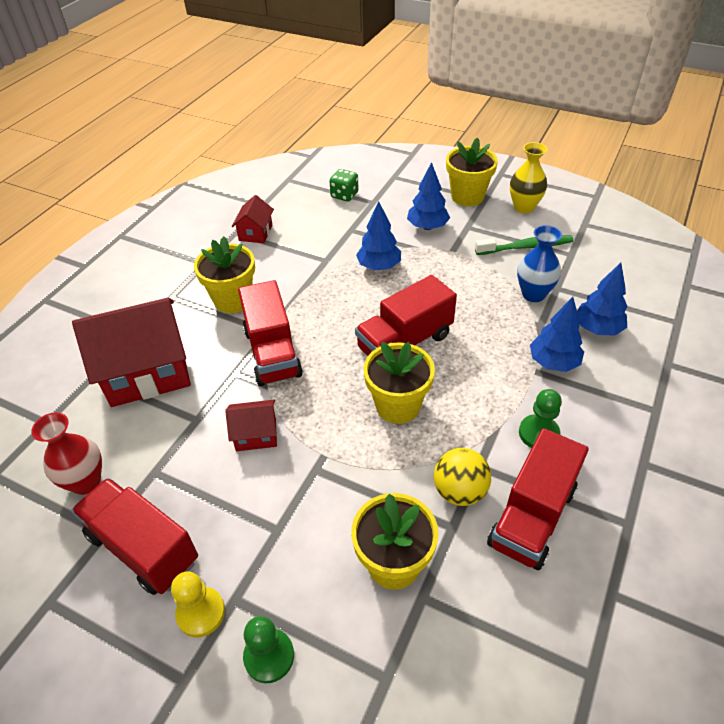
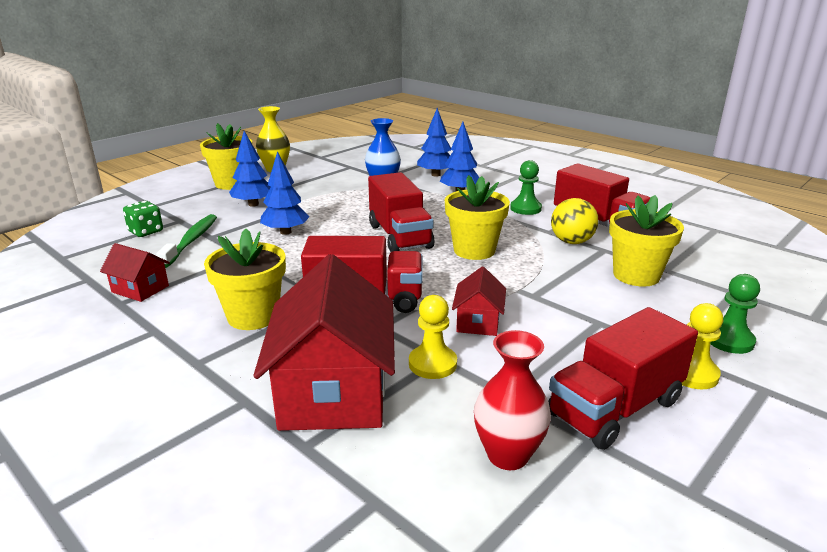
camera: 75 degrees left, 20 degrees down
(188, 417) = (432, 364): none -> yellow pawn
(526, 247) = (326, 177): green toothbrush -> green toothbrush (192, 241)

